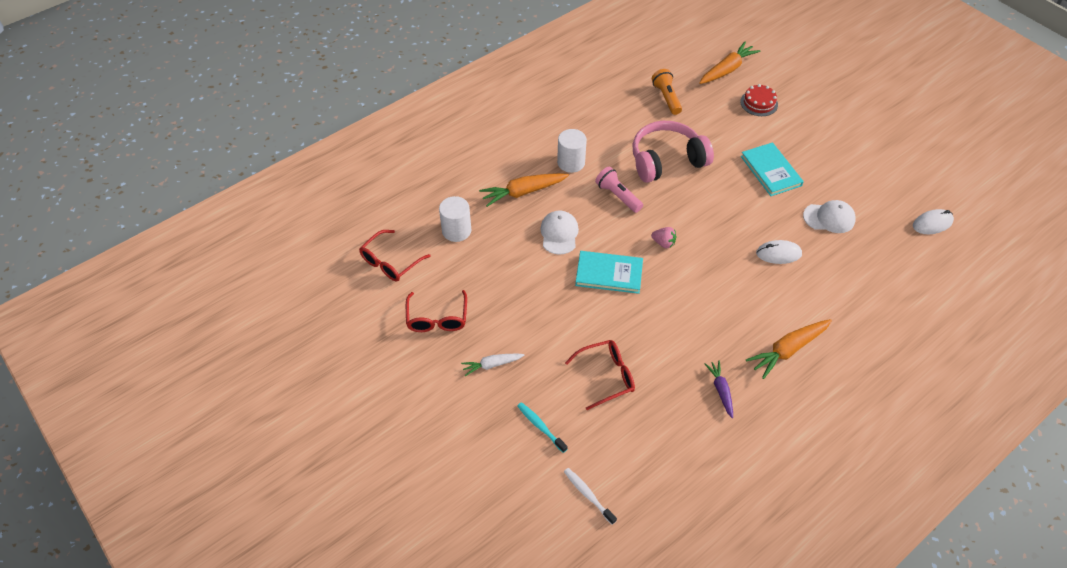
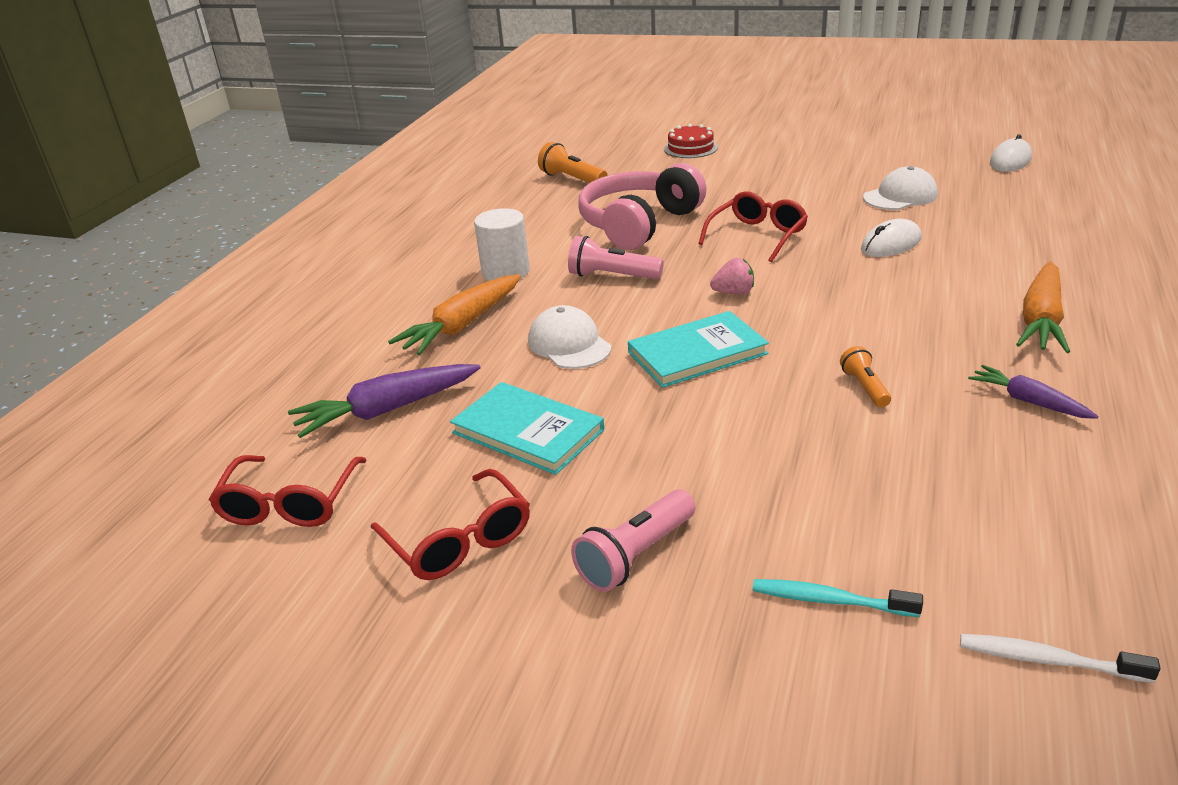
camera: 30 degrees left, 20 degrees down
(456, 230) = (387, 410): white cylinder -> purple carrot
(492, 365) = (635, 555): white carrot -> pink flashlight
(606, 376) = (848, 469): red glasses -> red glasses (757, 235)
(660, 339) = (865, 387): none -> orange flashlight
(727, 69) = (619, 139): orange carrot -> none
(771, 171) = (779, 187): turquoise book -> turquoise book (528, 431)

